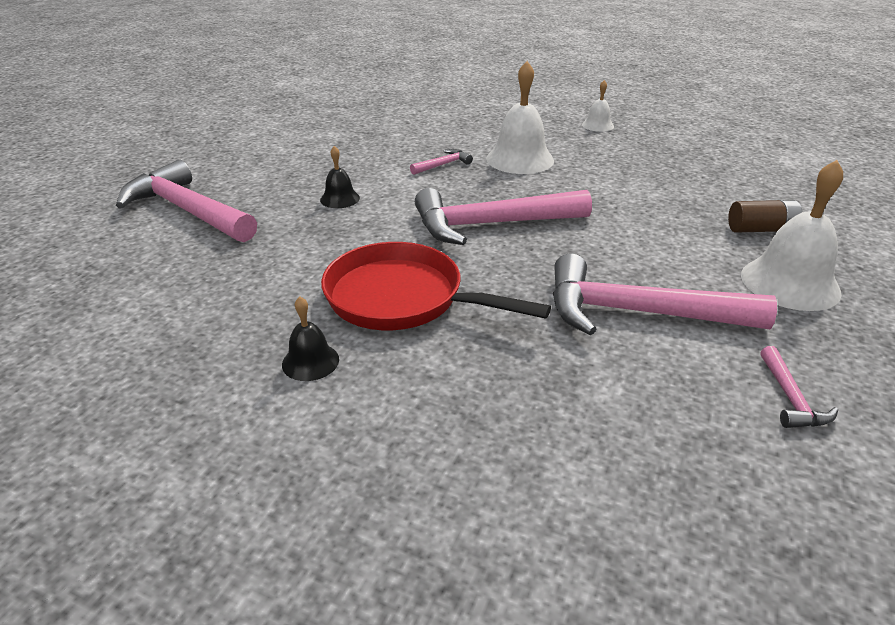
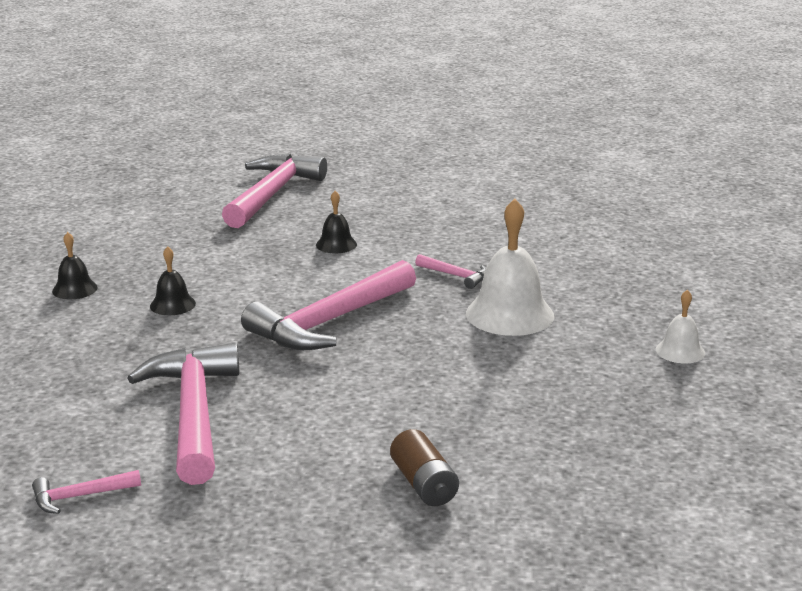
camera: 70 degrees right, 10 degrees down
(402, 298) = (172, 304): red pan -> black bell
(491, 224) = (330, 321): pink hammer -> pink hammer turned 105 degrees counterclockwise
(790, 283) = (295, 502): white bell -> none

